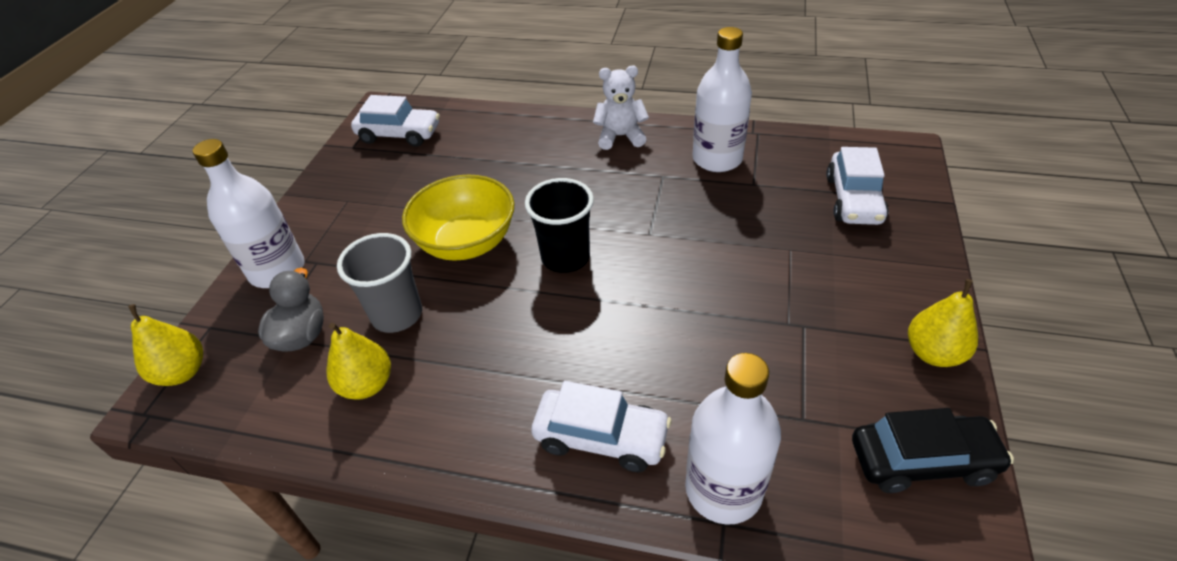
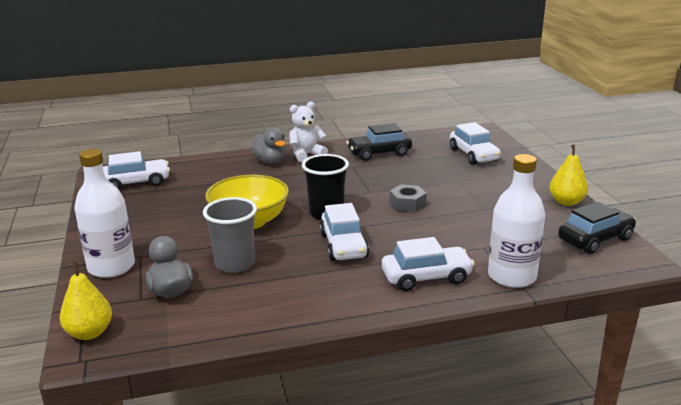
camera: 30 degrees left, 20 degrees down
(367, 385) = (249, 298): yellow pear -> none
(542, 329) = (343, 245): none -> white car
(569, 137) = (270, 161): none -> grey duck
(683, 275) = (407, 204): none -> grey nut
(717, 159) = (379, 153): white bottle -> black car

